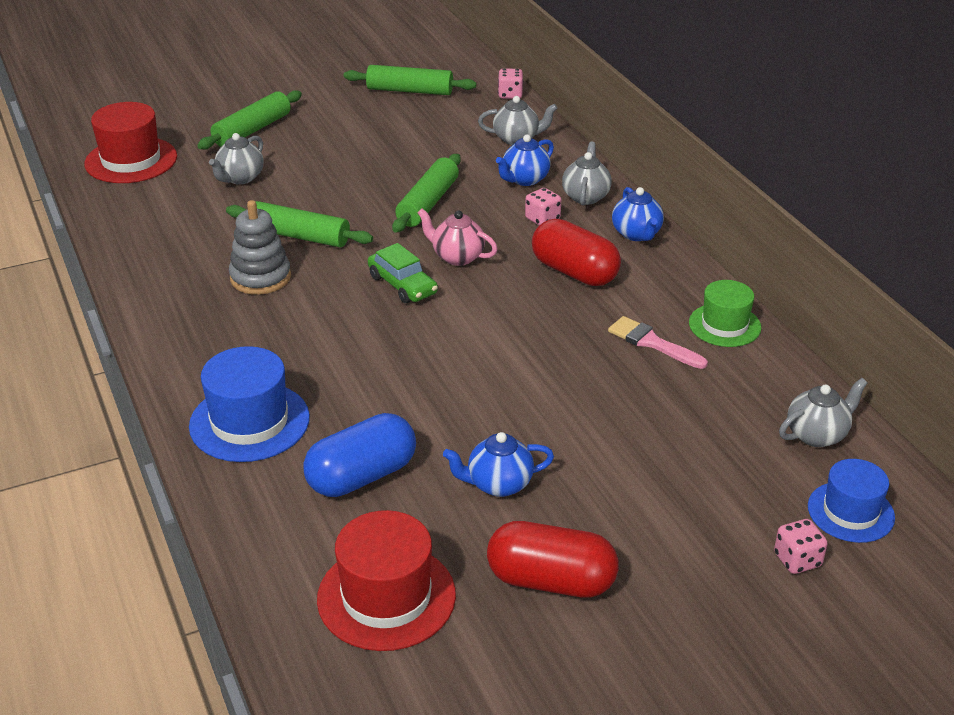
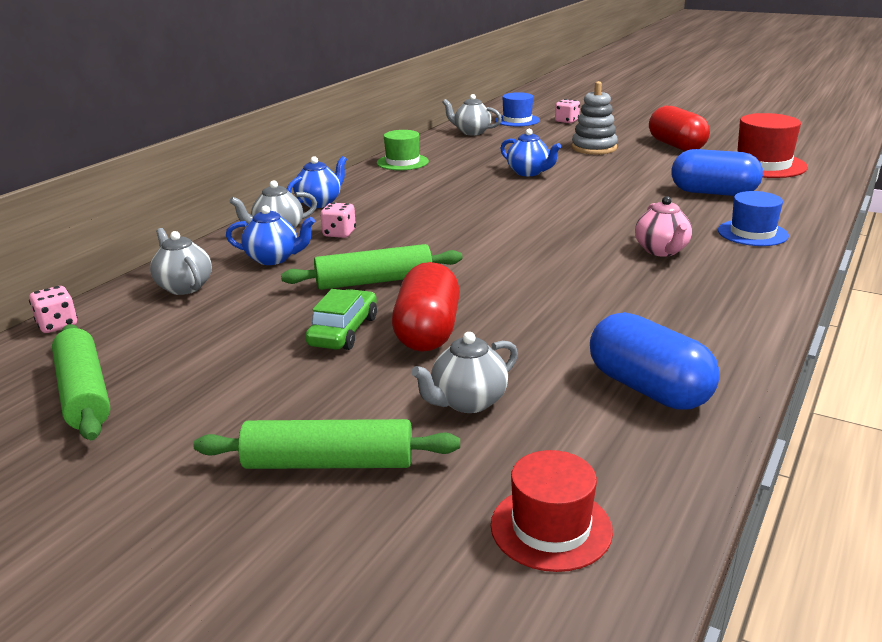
camera: 125 degrees left, 10 degrees down
(131, 160) = (551, 527): red hat -> red hat, size x0.66
(162, 232) = (648, 389): none -> blue capsule
(240, 178) = (467, 402): grey teapot -> grey teapot turned 150 degrees clockwise
(249, 422) = (752, 233): blue hat -> blue hat, size x0.66
(260, 277) = (613, 300): grey stacking toy -> grey stacking toy (594, 148)
(299, 236) = (522, 313): green rolling pin -> none
(402, 285) = (517, 246): green car -> green car (344, 331)
(457, 257) = (445, 243): pink teapot -> pink teapot (662, 251)
(498, 484) = (644, 168): blue teapot -> blue teapot (529, 173)
(574, 272) = (404, 205): red capsule -> red capsule (427, 332)
(652, 342) = (452, 171): pink brush -> none

